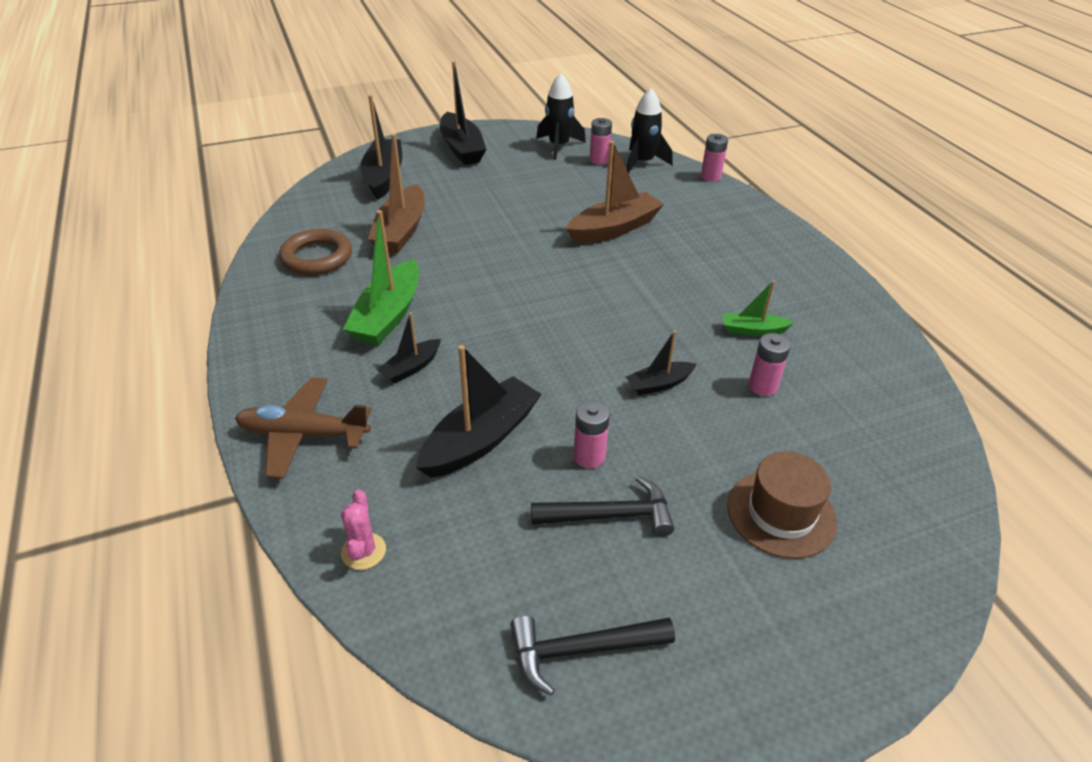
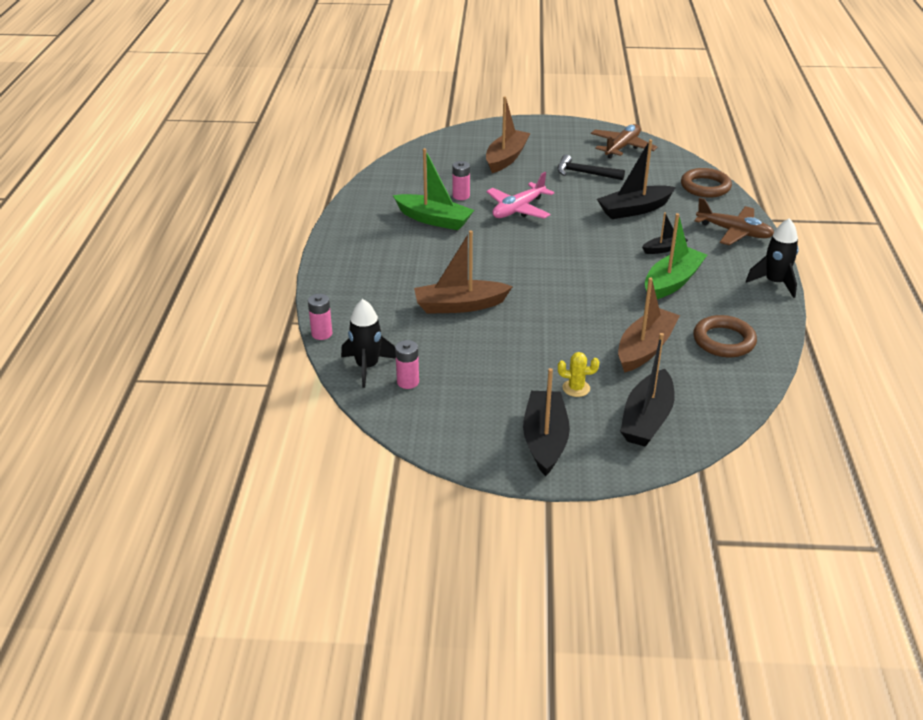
camera: 155 degrees left, 5 degrees down
(363, 551) = (705, 187): pink cactus -> brown ring
(454, 185) = (576, 388): none -> yellow cactus
(559, 146) = (434, 413): black rocket -> black rocket (774, 283)
(580, 650) = (622, 147): black hammer -> brown plane
(589, 456) = (580, 192): pink battery -> none
(659, 384) = (518, 209): black boat -> pink plane
(752, 330) = (434, 219): green boat -> green boat, size x1.85
(781, 513) = (506, 158): brown hat -> brown boat

